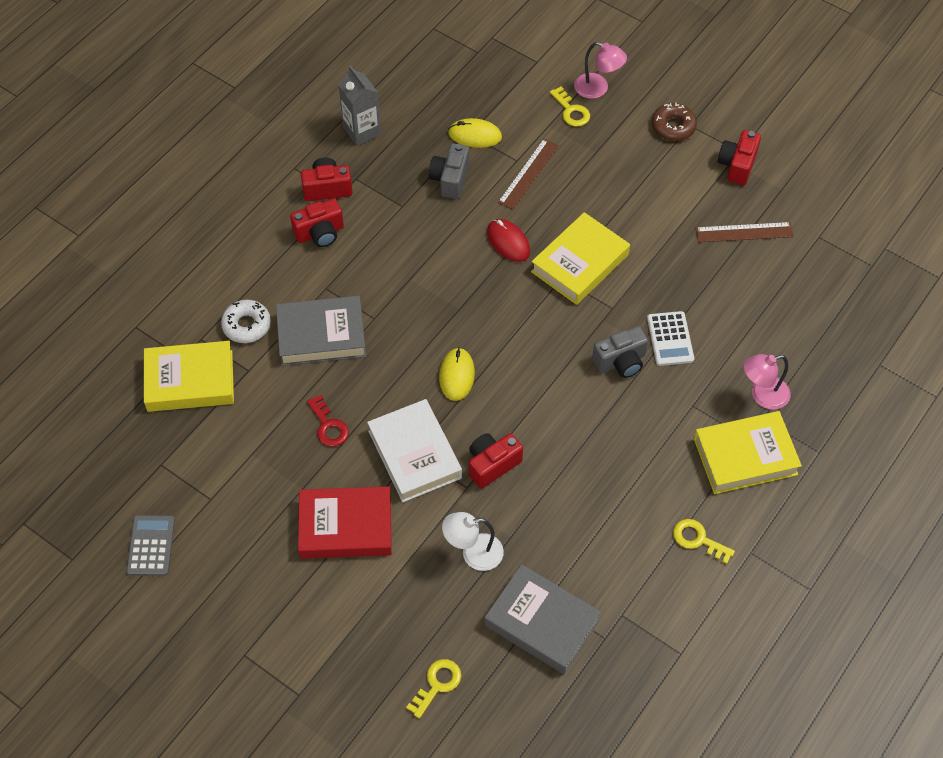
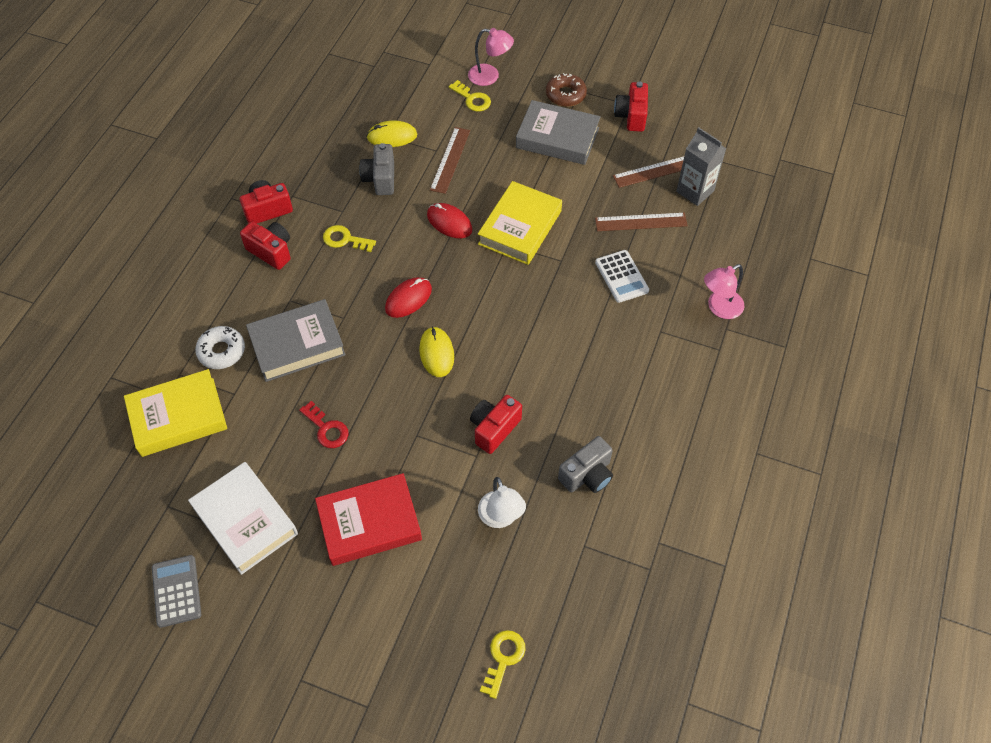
camera: 15 degrees left, 0 degrees up
(320, 233) = (271, 251): red camera -> red camera turned 105 degrees counterclockwise
(362, 131) = (287, 153): grey carton -> grey carton (695, 191)
(414, 454) = (417, 436): white book -> white book (245, 521)
(444, 313) = (408, 299): none -> red mouse
(473, 553) = (501, 518): white lamp -> white lamp turned 90 degrees counterclockwise
(542, 622) = (586, 569): grey book -> grey book (557, 138)
(621, 362) = (584, 306): grey camera -> grey camera (587, 475)
(698, 539) = (706, 453): yellow key -> yellow key (345, 239)
(709, 285) = (641, 222): none -> brown ruler
(745, 456) = (722, 366): yellow book -> none

